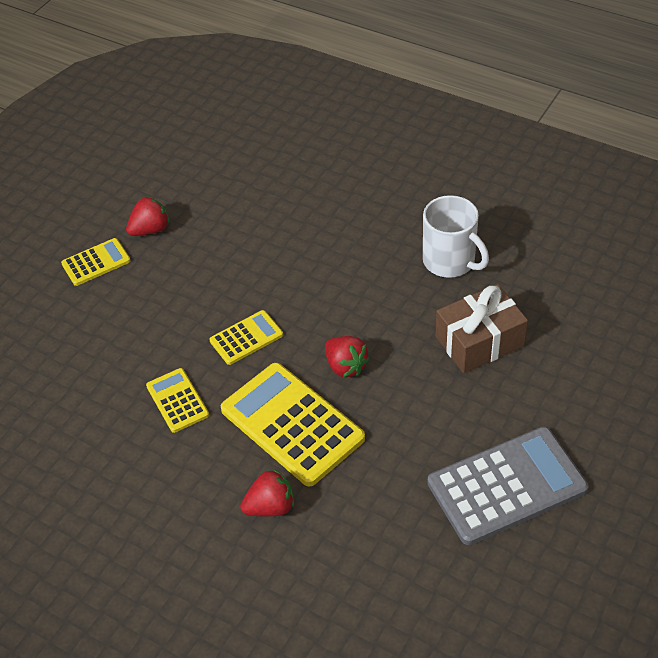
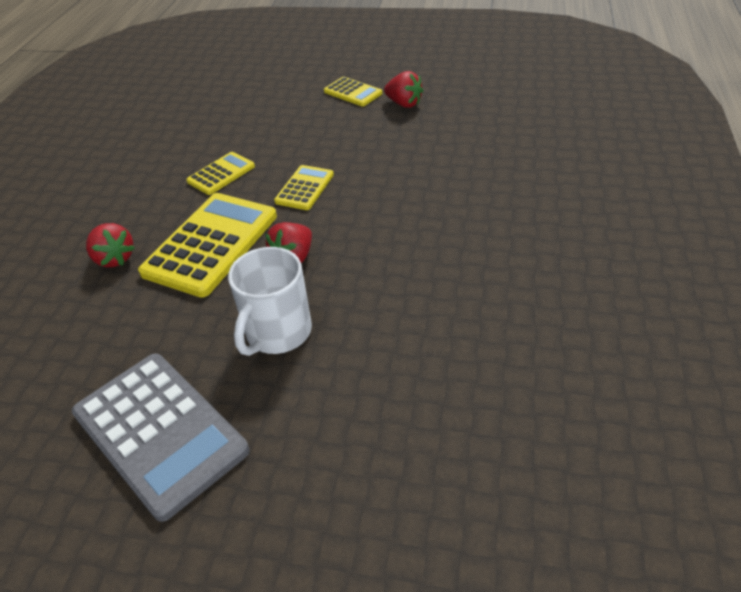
camera: 70 degrees right, 5 degrees down
(246, 338) = (304, 188): yellow calculator -> yellow calculator turned 105 degrees counterclockwise
(450, 261) = (482, 295): white mug -> white mug (277, 333)
(479, 341) = (369, 352): brown gift -> none

